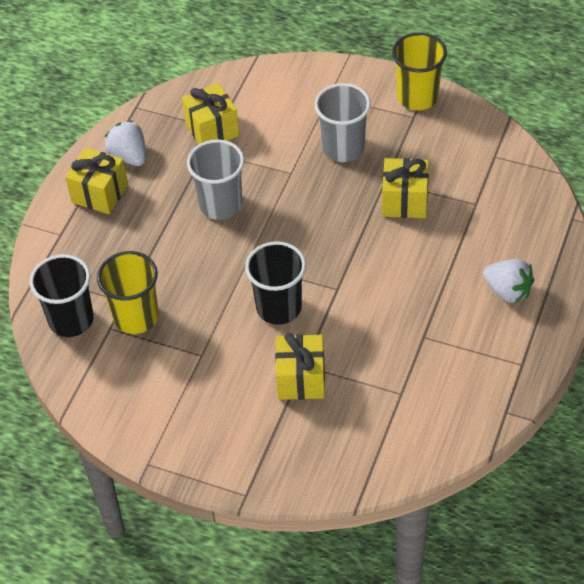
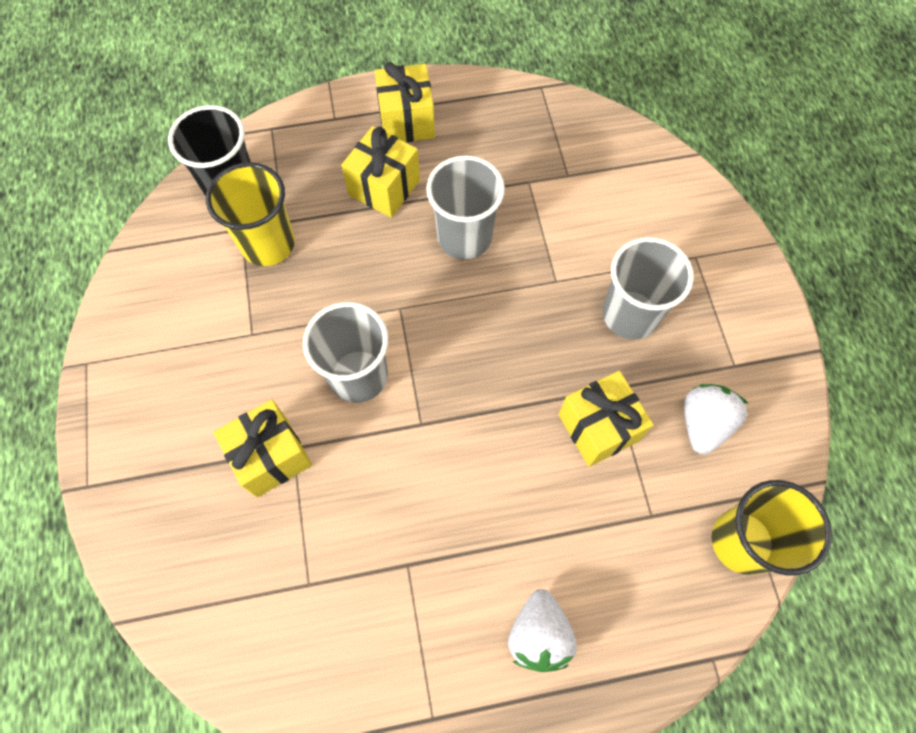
camera: 55 degrees right, 15 degrees up
(129, 156) = (472, 118): white strawberry -> white strawberry (703, 423)
(212, 129) = (561, 171): yellow gift -> yellow gift (384, 187)
(279, 307) = (358, 376): black cup -> grey cup
(417, 97) = (768, 353): yellow cup -> yellow cup (742, 541)

